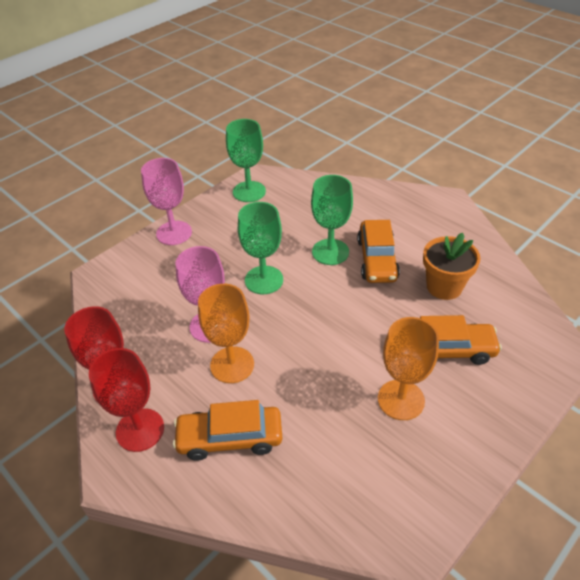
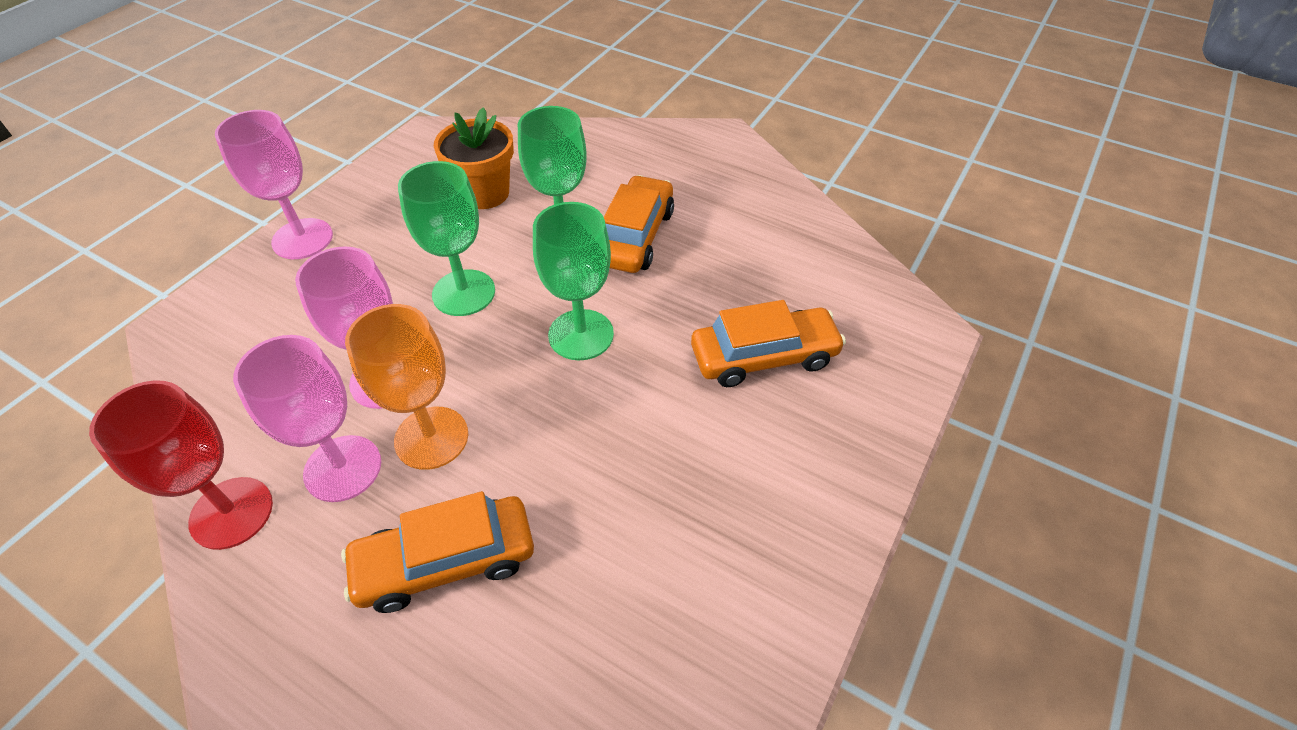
camera: 15 degrees left, 5 degrees up
(140, 430) = (285, 578): red goblet -> none
(179, 373) = (343, 468): none -> pink goblet
(249, 191) = (419, 159): green goblet -> green goblet (581, 335)
(377, 259) = (635, 236): orange car -> orange car turned 150 degrees counterclockwise
(401, 400) = (710, 445): orange goblet -> none
(444, 287) = (742, 263): orange flower pot -> orange flower pot (484, 193)

